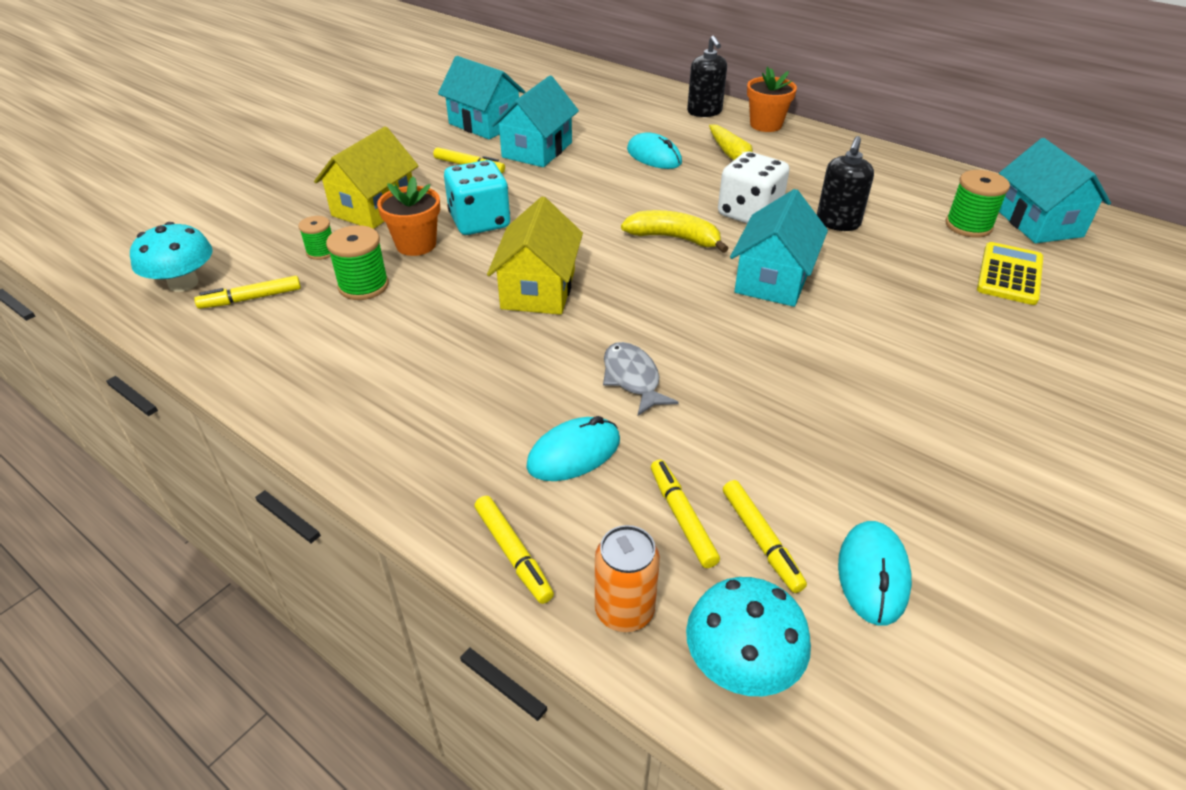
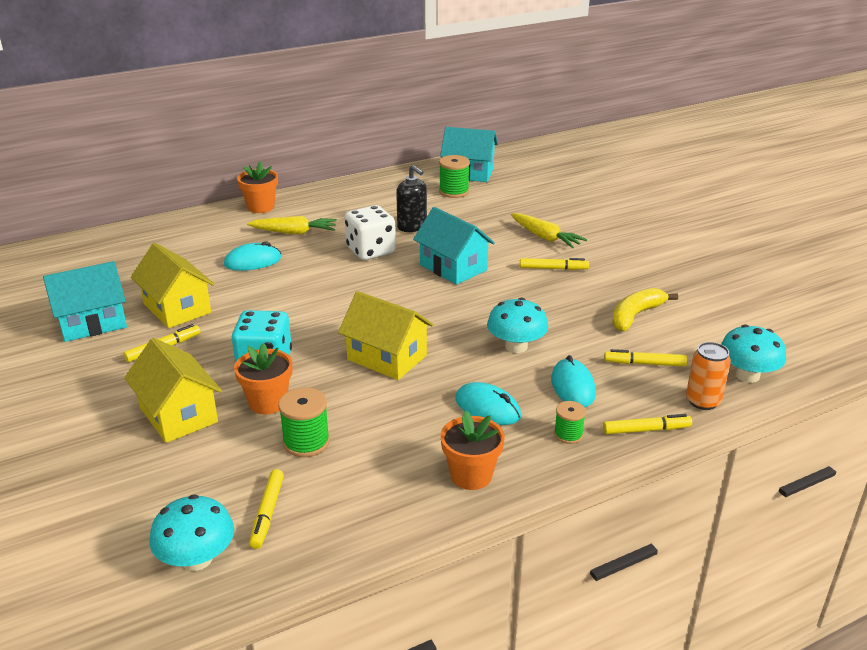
camera: 65 degrees left, 10 degrees down
(321, 252) = (226, 458): green spool -> green spool (568, 434)
(350, 411) = (471, 475): none -> orange flower pot
(537, 150) = (177, 308): turquoise house -> yellow house
(632, 378) = (516, 346): grey fish -> turquoise mushroom
(674, 238) = (374, 287): yellow banana -> yellow banana (635, 315)
(704, 112) = (210, 222): black soap dispenser -> none
(761, 540) = (671, 344): yellow marker -> yellow marker (553, 268)
(872, 575) = (707, 321): turquoise mouse -> turquoise mouse (487, 408)
(941, 334) = (545, 237): none -> yellow carrot
(1009, 274) = (509, 200): yellow calculator -> none

